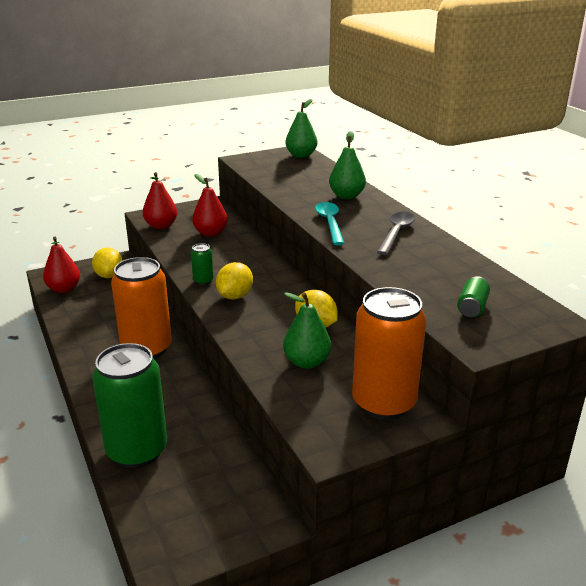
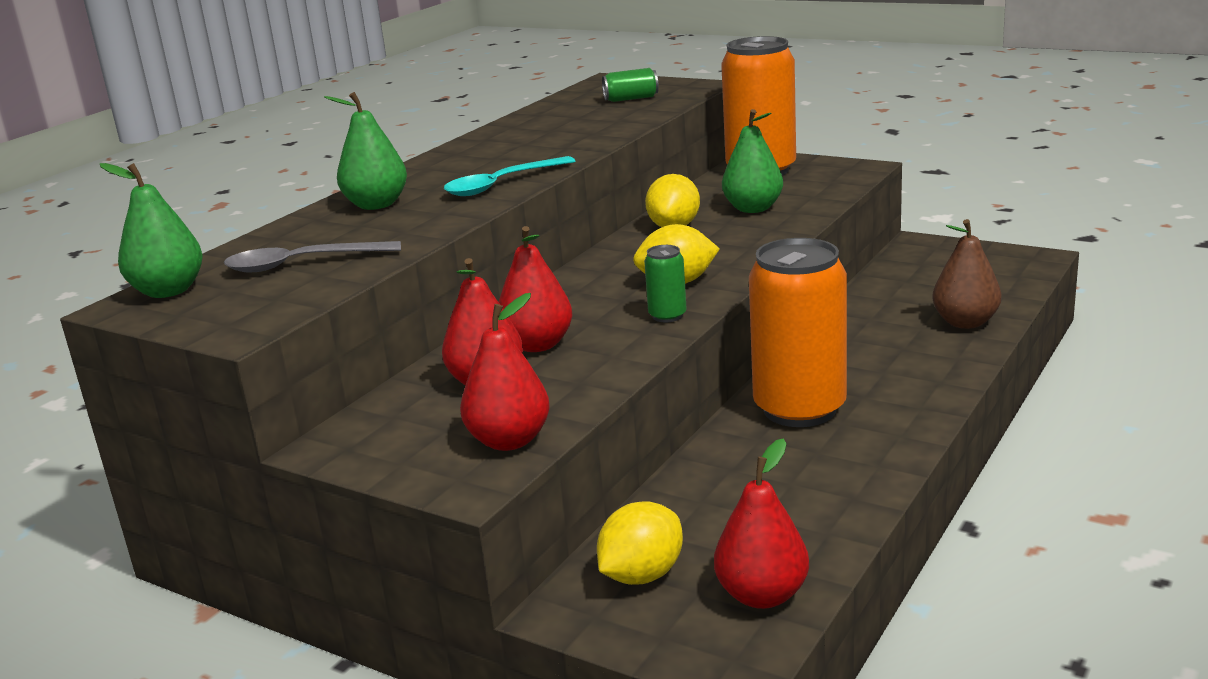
camera: 120 degrees left, 5 degrees down
(137, 450) = (965, 322): green can -> brown pear
(225, 249) = (537, 345): none -> red pear
(396, 233) = (486, 154): grey spoon -> grey spoon (302, 264)

